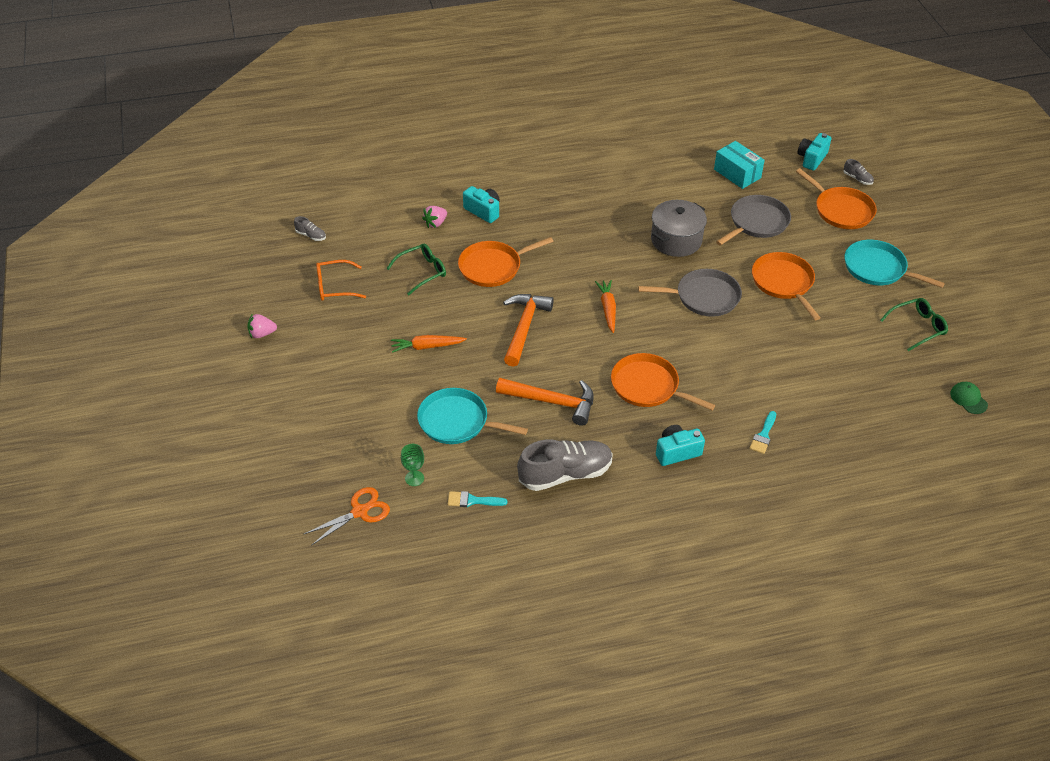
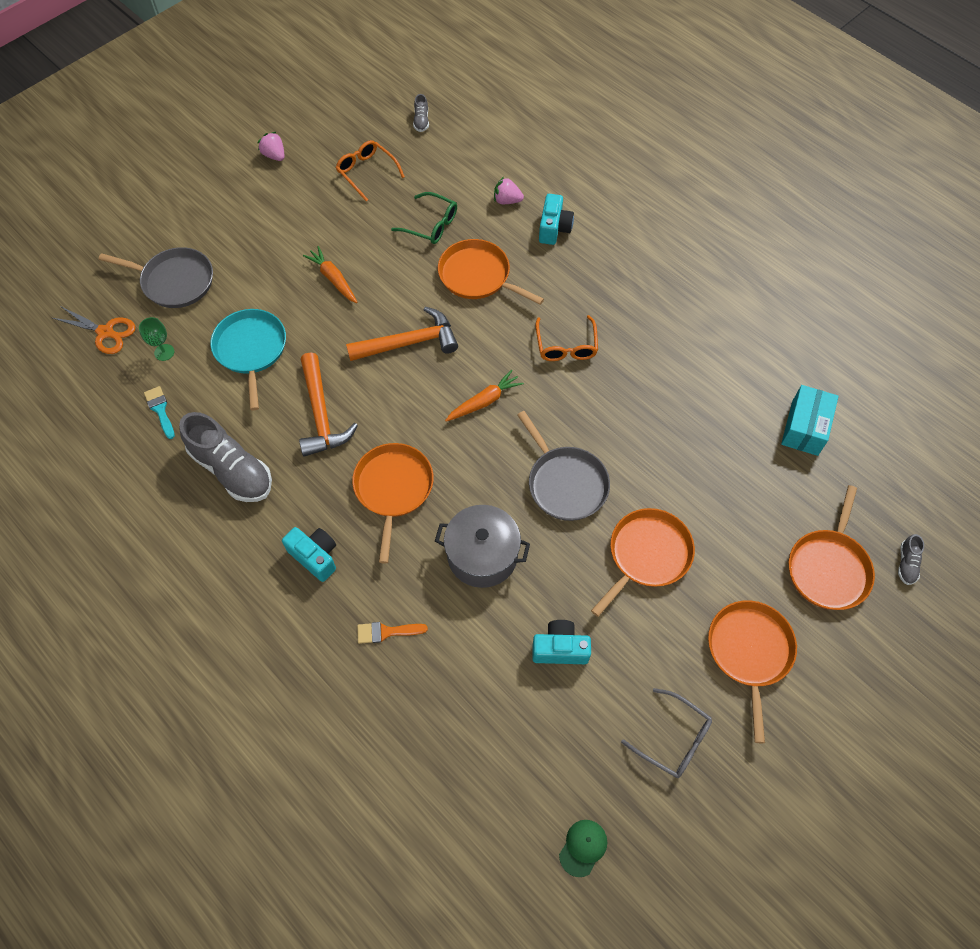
camera: 60 degrees right, 15 degrees up
(592, 249) = (566, 346): none -> orange glasses
(676, 240) = (639, 416): grey pot -> grey pot (482, 555)
(757, 223) = (732, 484): grey pan -> grey pan (174, 281)
(763, 435) = (386, 632): turquoise brush -> orange brush
(812, 159) = (902, 496): turquoise camera -> turquoise camera (560, 649)
(878, 268) = (749, 652): turquoise pan -> orange pan
(917, 327) = (673, 739): green glasses -> grey glasses

